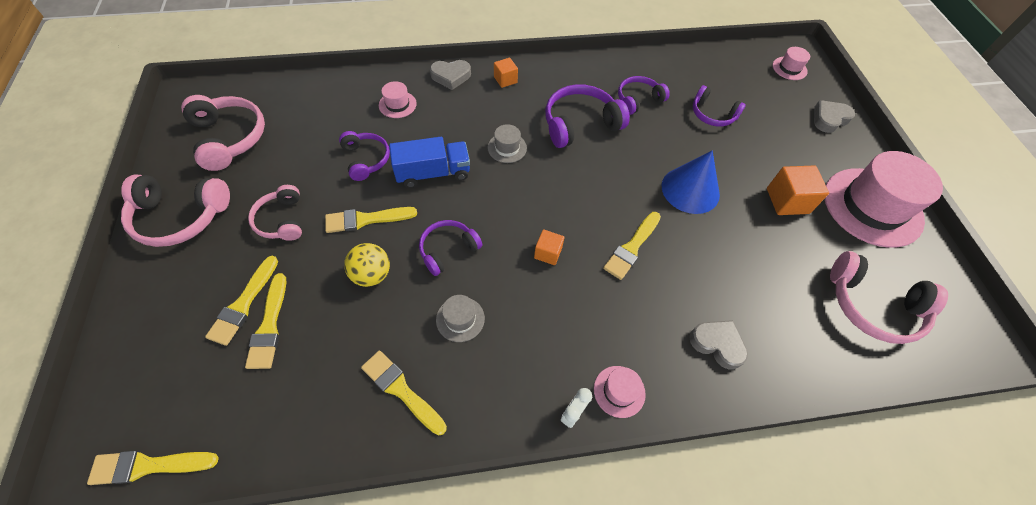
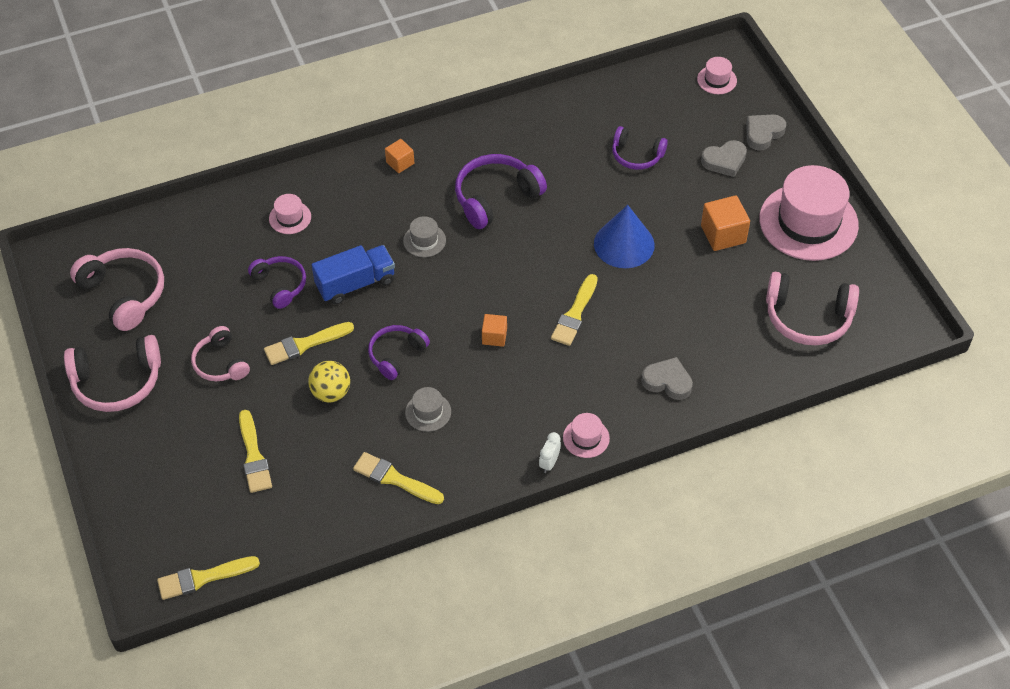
camera: 10 degrees left, 5 degrees down
(243, 304) = (221, 444): yellow brush -> none
(451, 76) = (337, 172): grey heart -> grey heart (724, 161)
(638, 100) = (553, 156): purple headphones -> none

